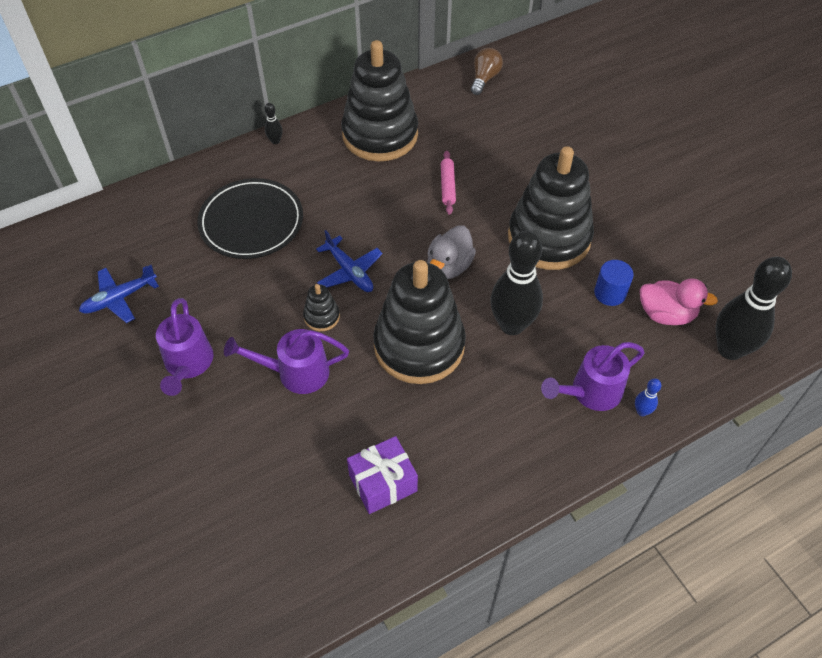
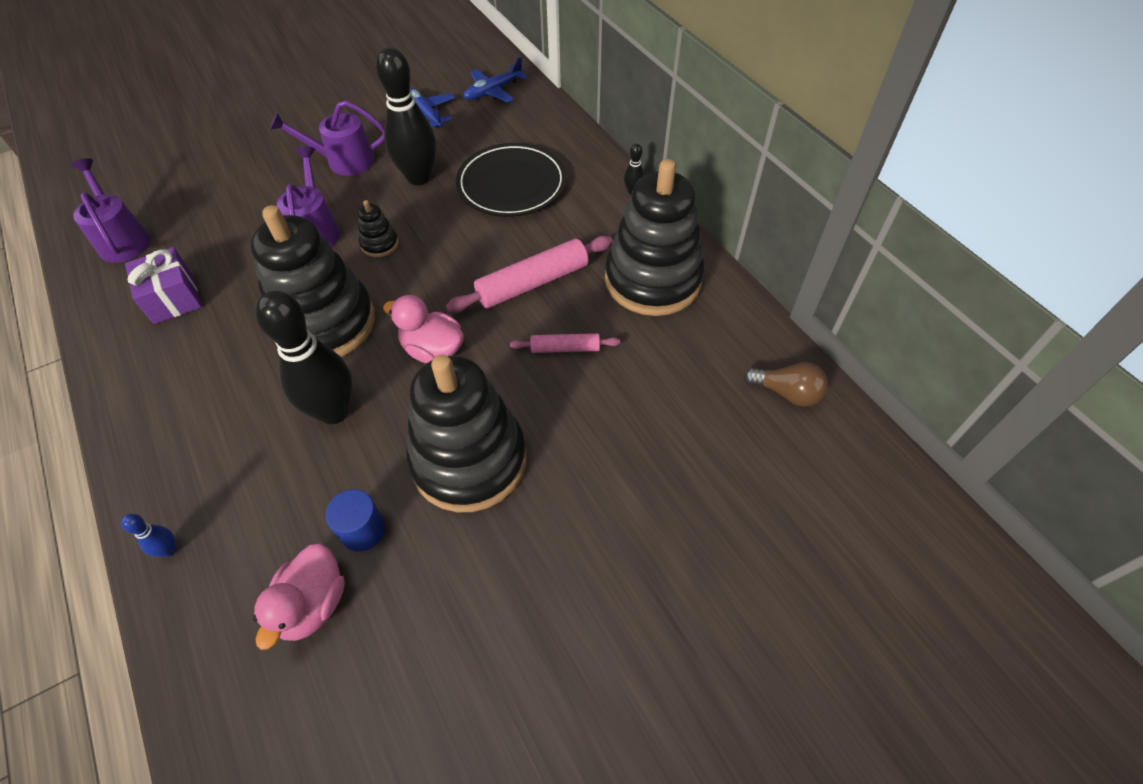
camera: 90 degrees right, 0 degrees up
(349, 271) = (436, 262): blue plane -> blue plane (493, 91)
(379, 206) = (532, 283): none -> pink rolling pin
(449, 266) = (433, 349): grey duck -> pink duck
(590, 392) = (215, 490): purple watering can -> purple watering can (122, 239)
(730, 349) = (230, 693): black bowling pin -> black bowling pin (419, 177)

